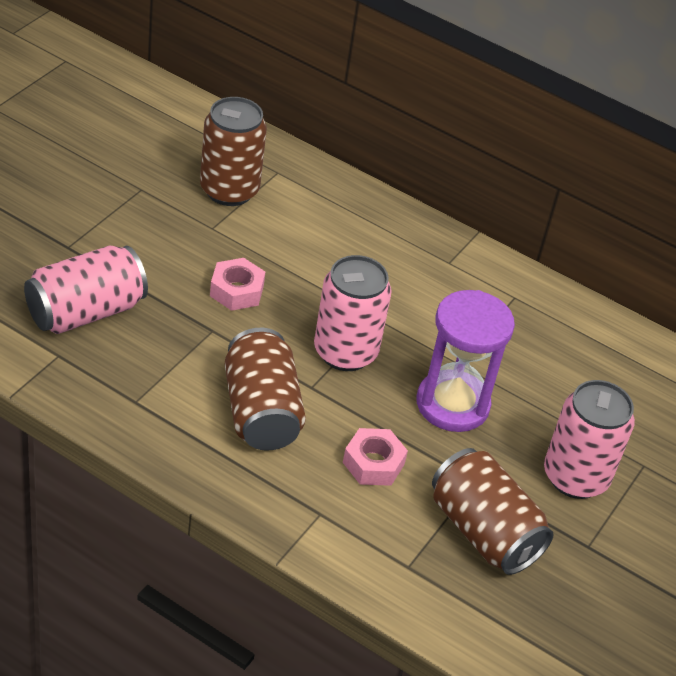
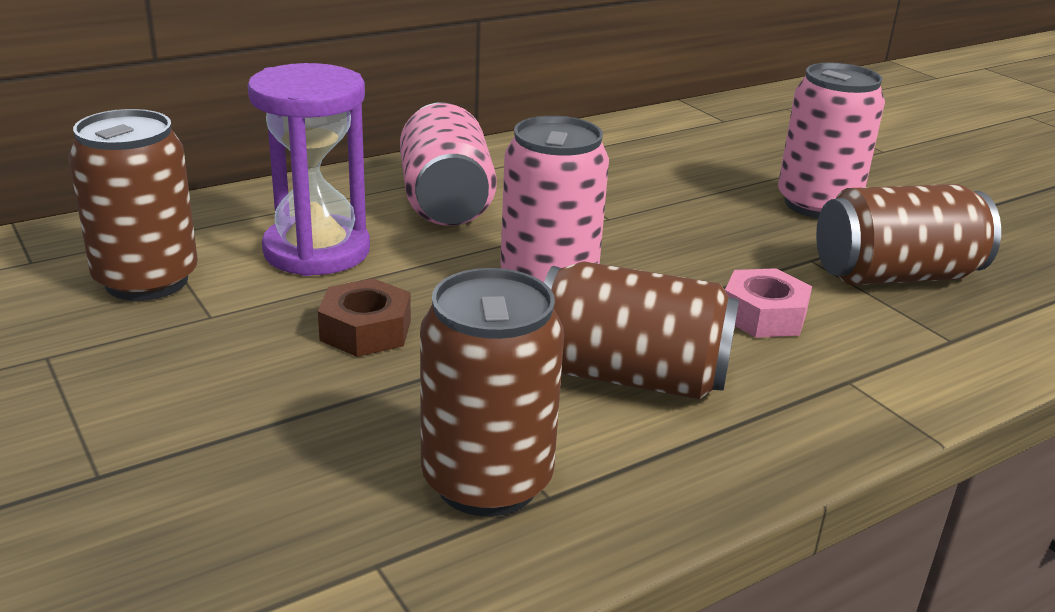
camera: 60 degrees left, 15 degrees down
(85, 312) = (289, 497): pink can -> pink can (446, 201)
(134, 375) = (487, 481): none -> brown can
(237, 291) = (366, 330): pink nut -> brown nut
(452, 404) = (678, 238): purple hourglass -> purple hourglass (317, 251)

